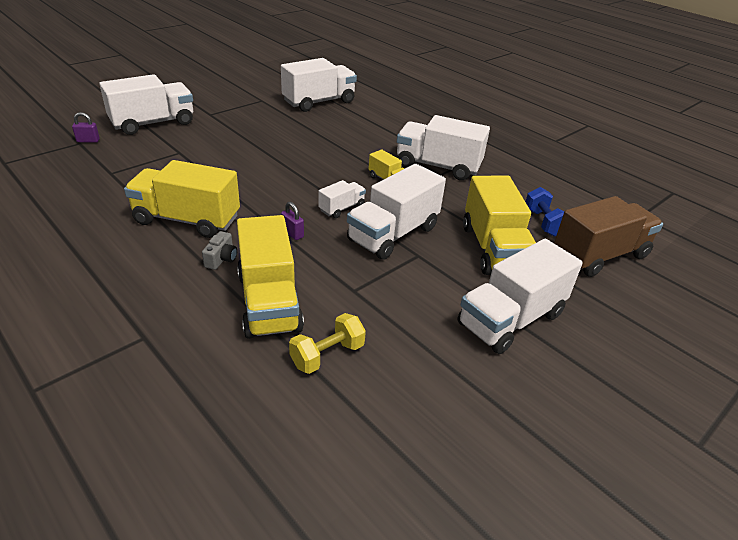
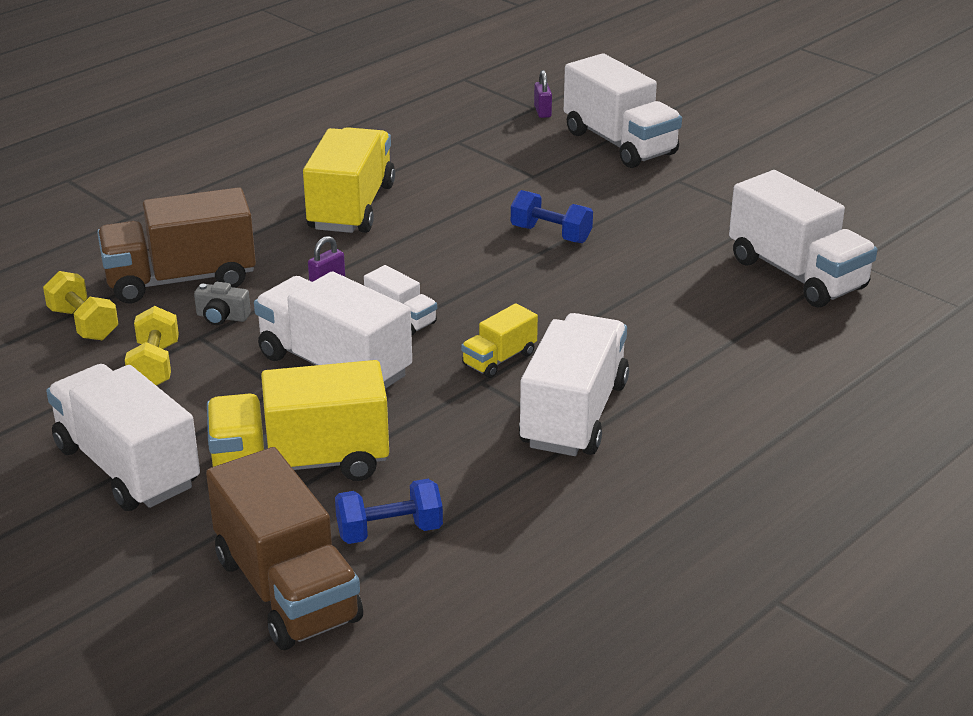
camera: 90 degrees right, 5 degrees down
(221, 259) = (266, 240): grey camera -> grey camera (222, 317)
(257, 154) = (551, 234): none -> blue dumbbell
(269, 302) = (181, 280): yellow truck -> brown truck
(391, 311) = (155, 366): none -> yellow dumbbell

